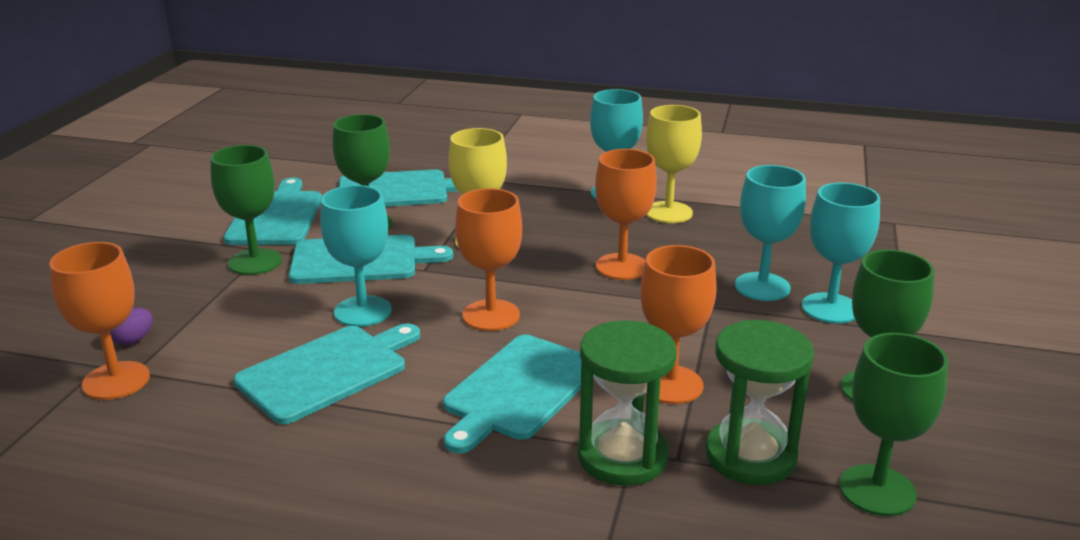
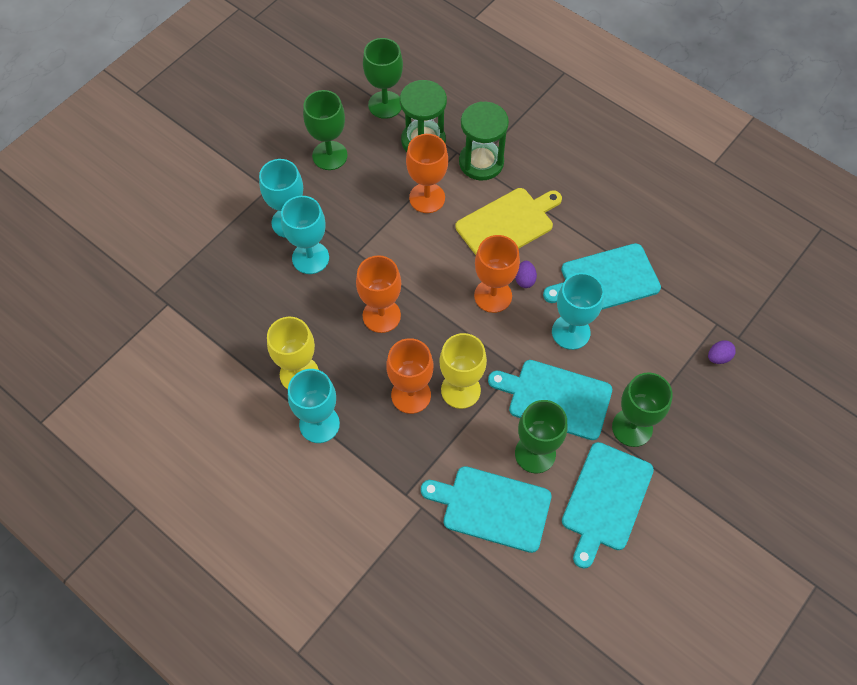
camera: 155 degrees left, 35 degrees up
(116, 381) = (727, 318): orange goblet -> orange goblet (411, 395)
(454, 340) = (525, 280): none -> purple egg
(518, 390) = (507, 224): turquoise cutting board -> yellow cutting board

